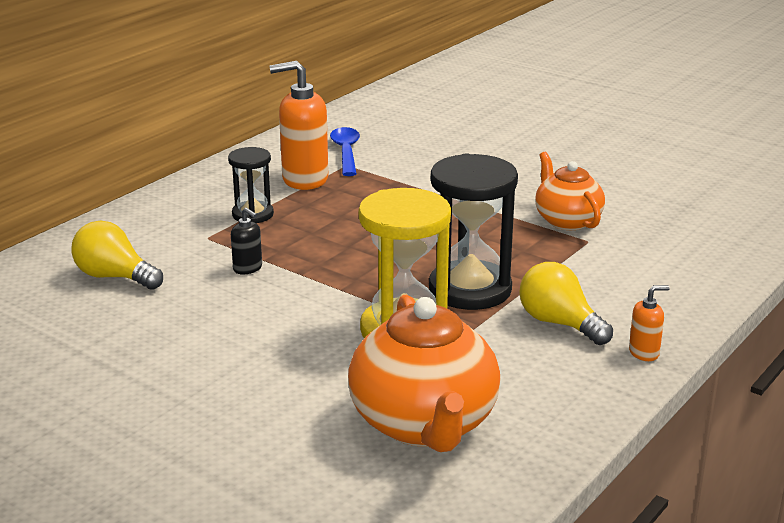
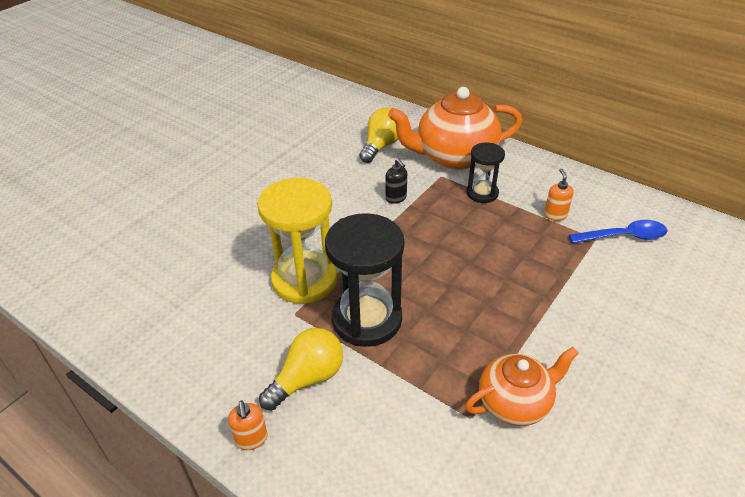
camera: 90 degrees right, 15 degrees up
(248, 268) = (396, 198): black soap dispenser -> black soap dispenser turned 75 degrees counterclockwise
(304, 179) = (555, 215): orange soap dispenser -> orange soap dispenser, size x0.48
(424, 424) = (183, 291): orange teapot -> orange teapot (454, 157)

